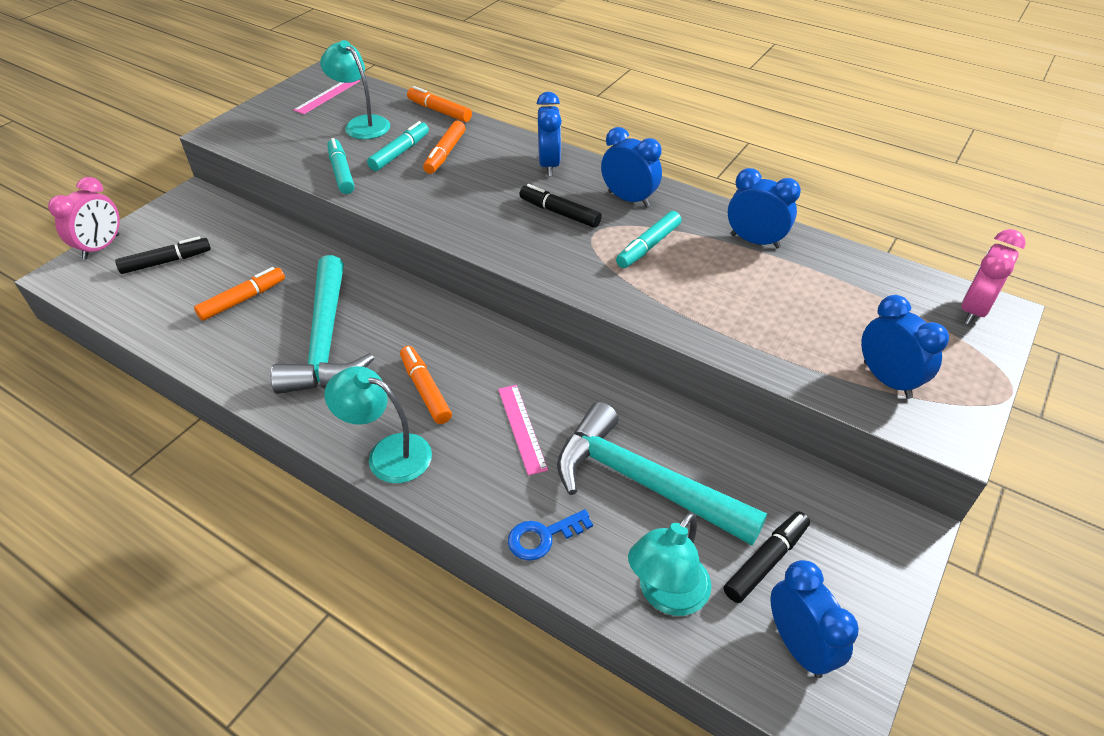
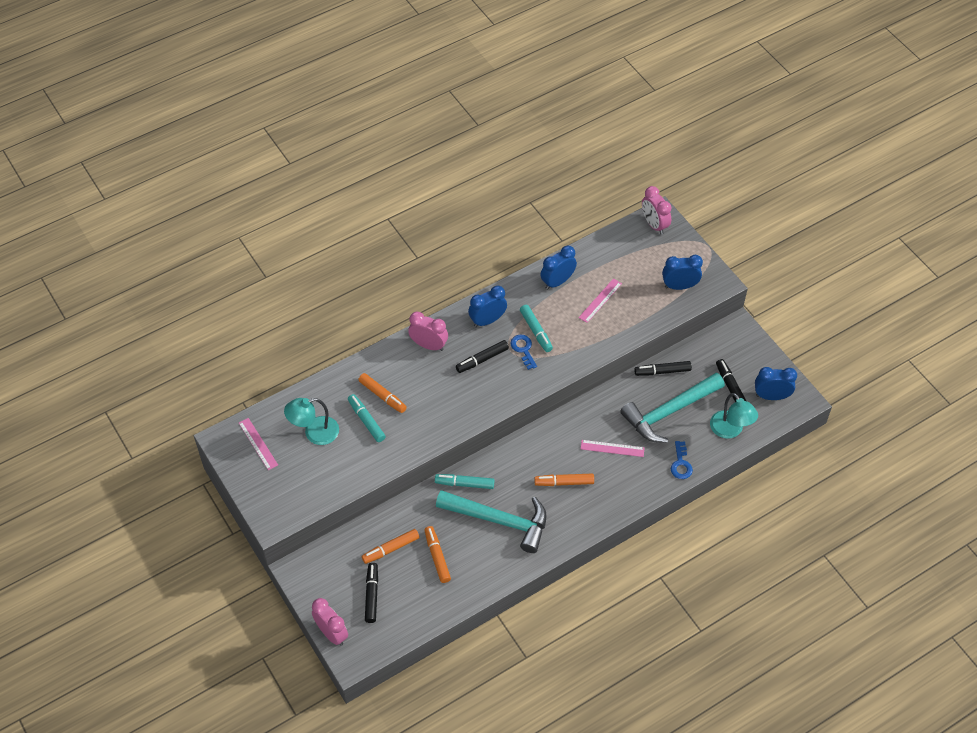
camera: 65 degrees left, 10 degrees up
(341, 172) = (372, 460): turquoise marker -> turquoise marker (464, 484)
(387, 454) = (601, 512): turquoise lamp -> none
(439, 111) = (324, 382): orange marker -> orange marker (391, 549)
(549, 165) = (429, 345): blue clock -> pink clock
(606, 244) = (523, 349): none -> blue key
(719, 445) = (662, 371): none -> black marker
(764, 294) = (600, 300): none -> pink ruler

